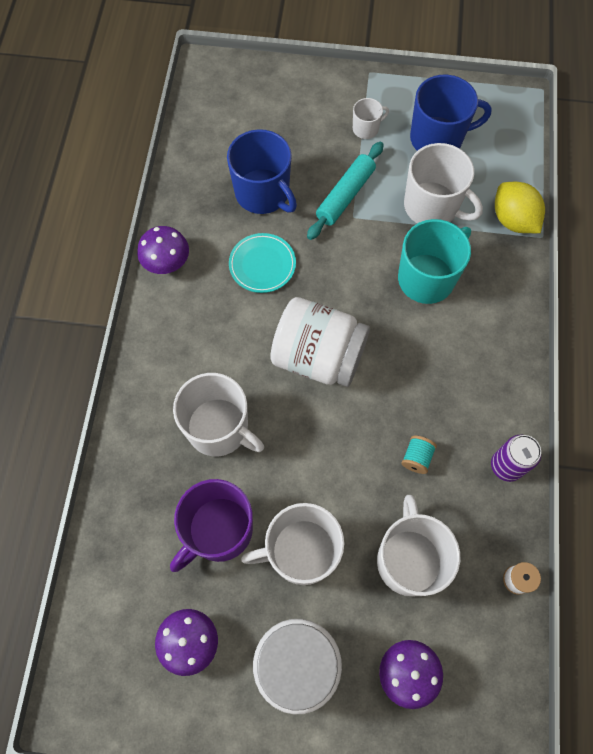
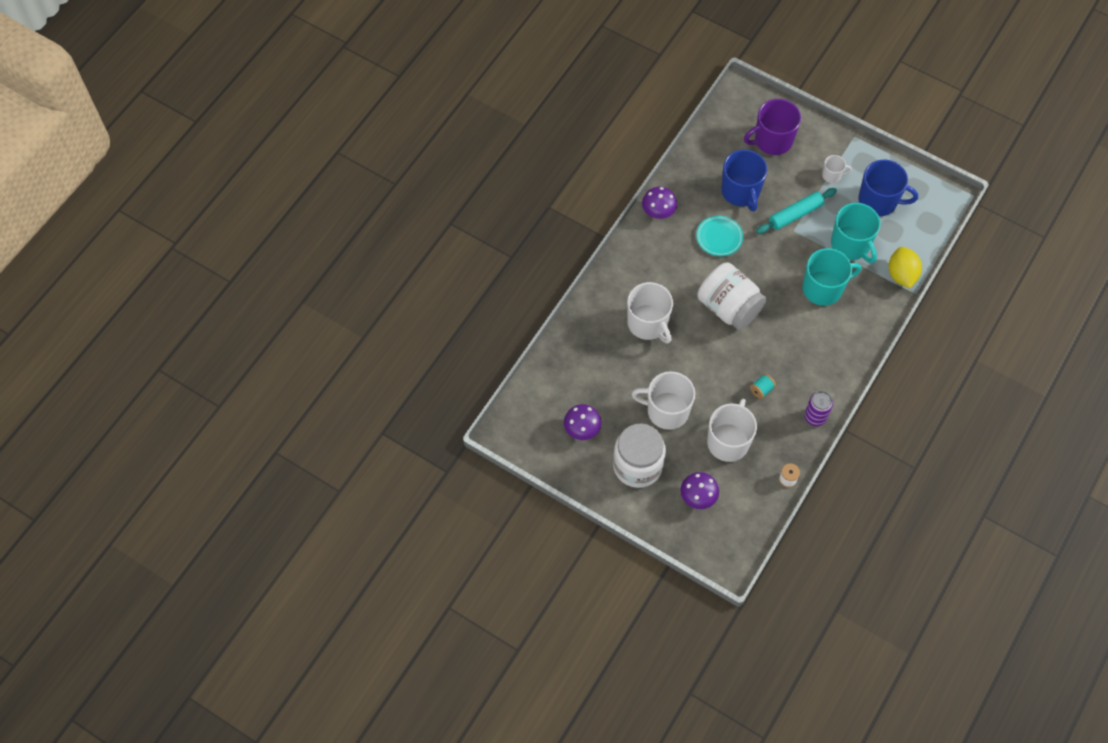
camera: 25 degrees right, 5 degrees down
(219, 530) = (623, 379): purple mug -> purple mug (772, 140)
(432, 206) = (851, 244): white mug -> turquoise mug

